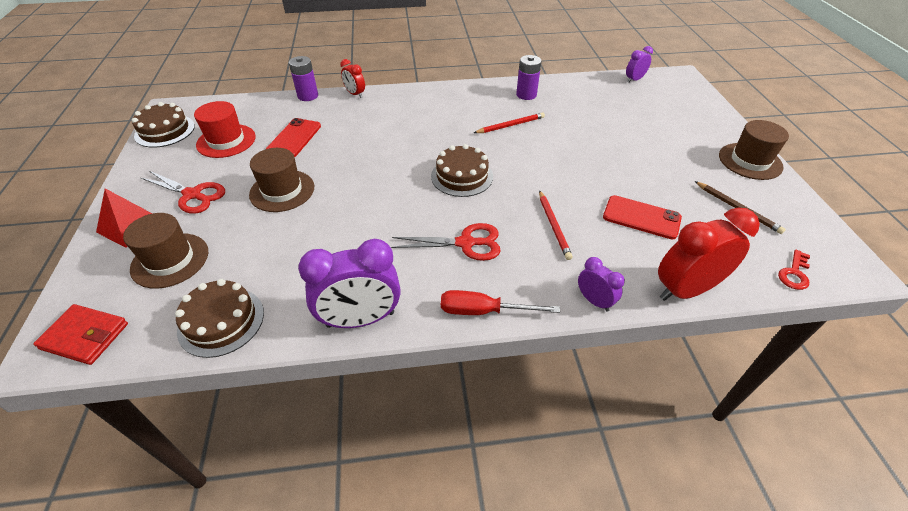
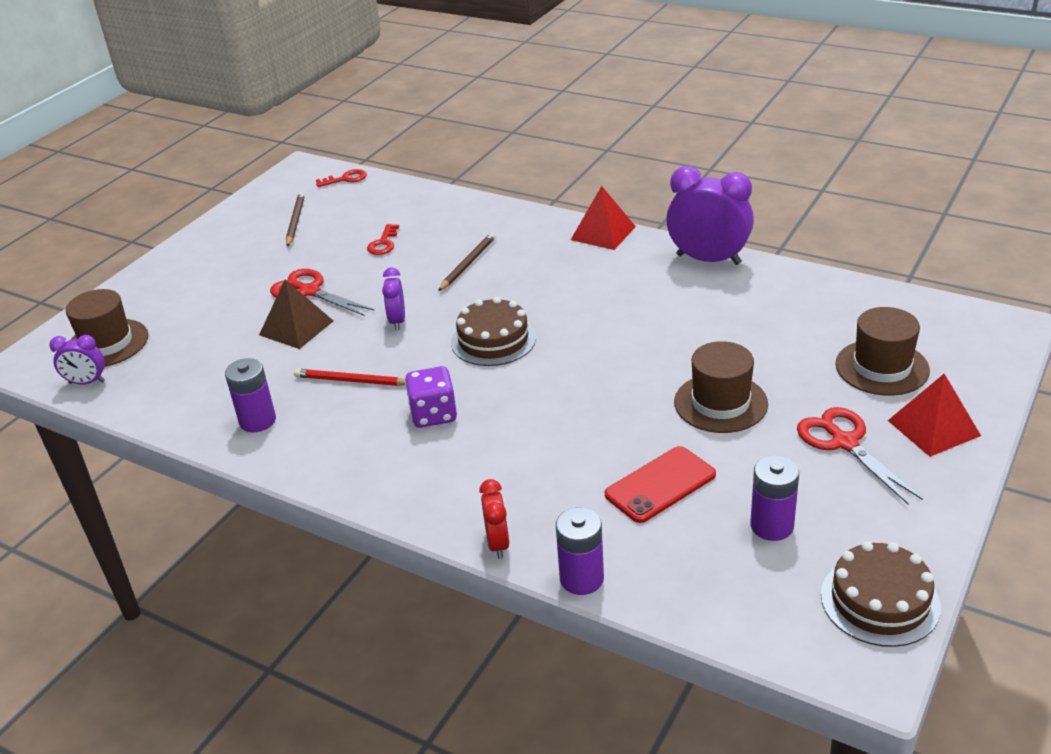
camera: 140 degrees left, 10 degrees down
(85, 336) = (971, 327): red wallet -> none
(221, 321) = (834, 297): brown cake -> none
(226, 141) = (772, 526): red hat -> purple battery
(445, 126) = (433, 414): none -> purple dice
(466, 243) = (564, 279): red scissors -> red scissors (309, 291)
(483, 311) = (603, 233): red screwdriver -> red pyramid
(554, 226) = (468, 264): red pencil -> brown pencil
(588, 138) = (296, 328): none -> brown pyramid
(594, 301) = (512, 212): purple clock -> purple clock (397, 321)
(641, 217) = (383, 243): red phone -> red key
(685, 290) = (436, 196): red clock -> none
(750, 161) = (199, 247): brown hat -> brown hat (107, 343)

